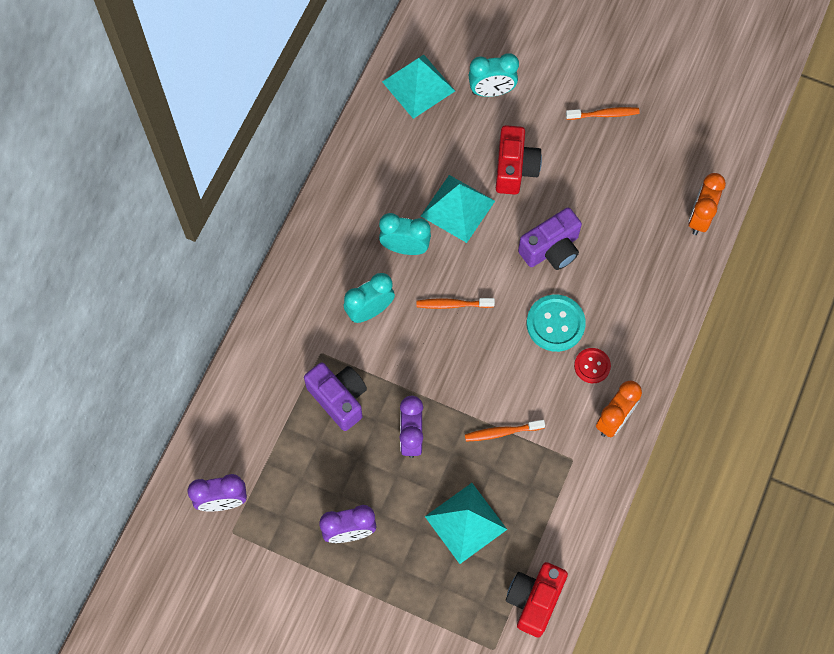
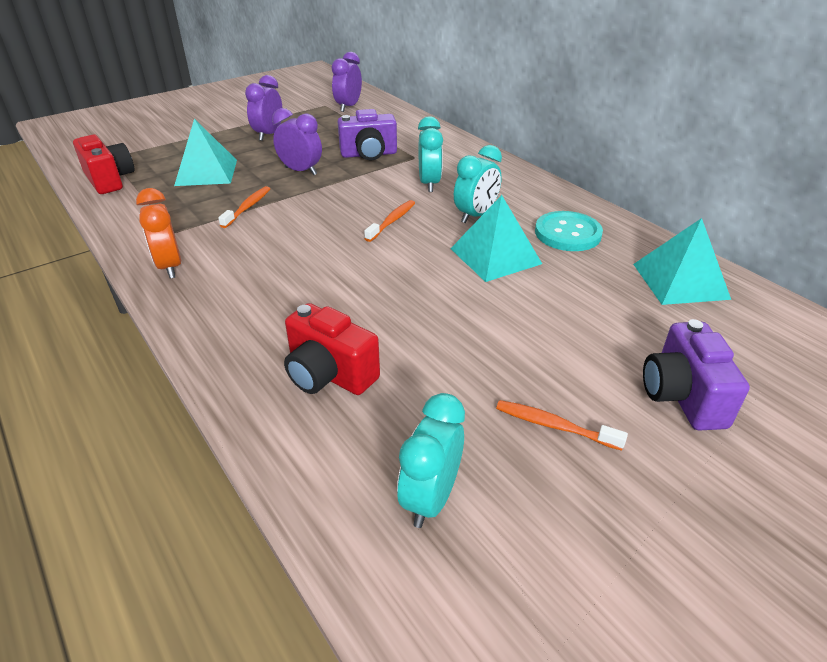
camera: 120 degrees right, 30 degrees down
(491, 91) = (648, 332): turquoise clock -> turquoise clock (431, 498)
(514, 169) = (518, 310): red camera -> red camera (329, 374)
(551, 249) = (390, 297): purple camera -> purple camera (682, 396)
(555, 324) = (305, 269): turquoise button -> turquoise button (567, 233)
(592, 366) = (236, 274): red button -> none
(604, 114) = (554, 426): orange toothbrush -> orange toothbrush turned 90 degrees clockwise
(699, 218) = (303, 451): orange clock -> none

